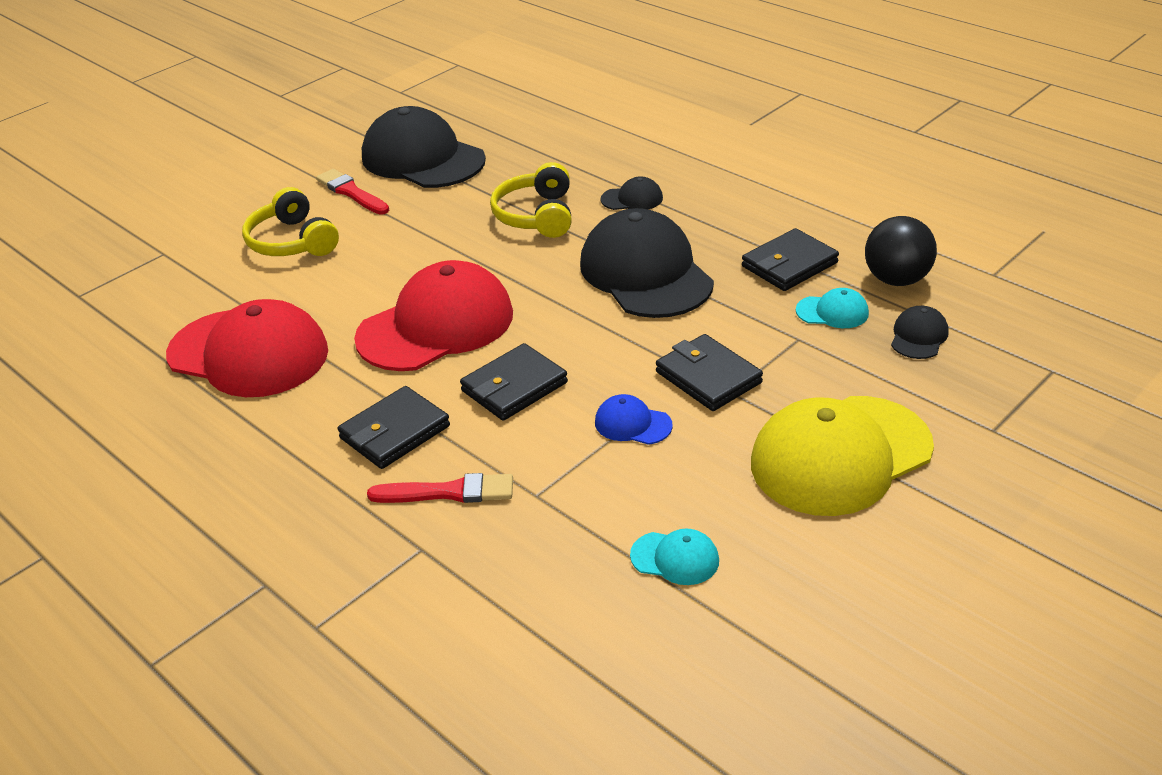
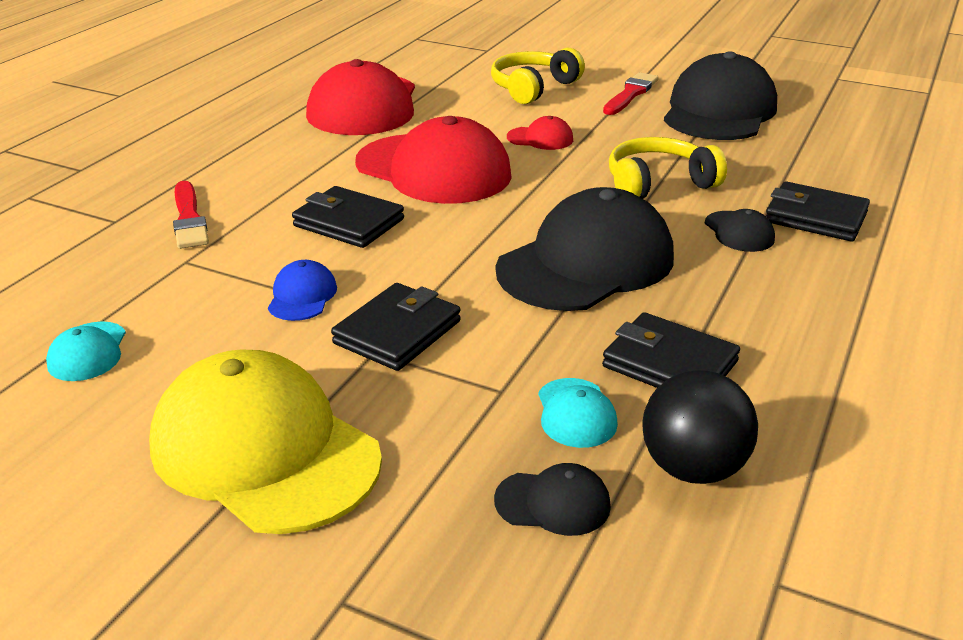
camera: 70 degrees right, 5 degrees down
(395, 432) = (269, 181): black wallet -> black wallet (815, 217)
(411, 257) = (540, 138): none -> red cap

